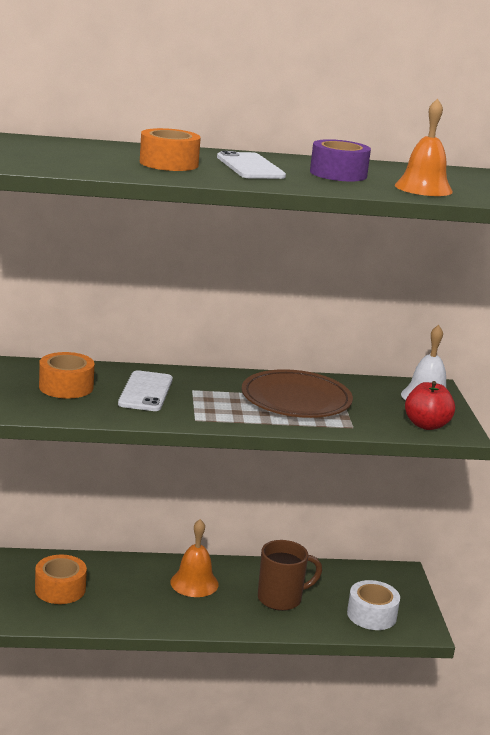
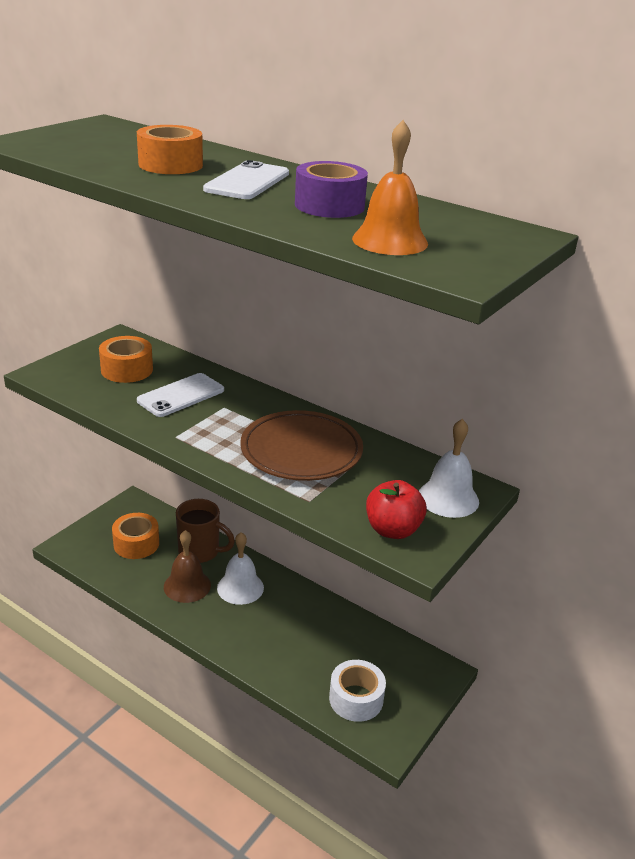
camera: 40 degrees right, 10 degrees up
(150, 600) = (187, 586): none -> brown bell
(194, 583) = (240, 587): orange bell -> white bell
(281, 599) = (293, 639): brown mug -> brown mug (200, 551)

